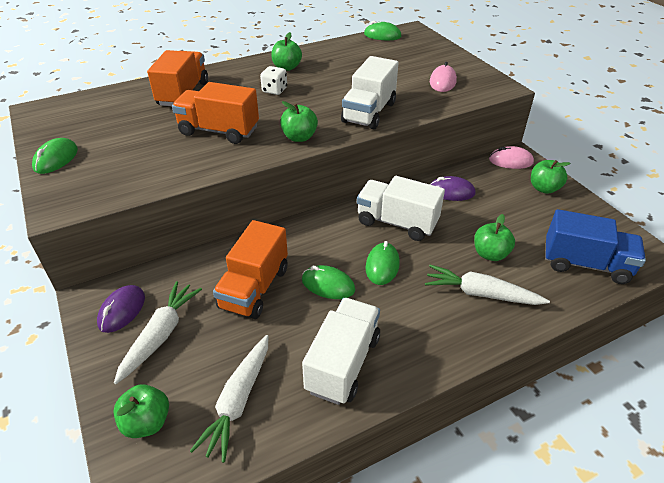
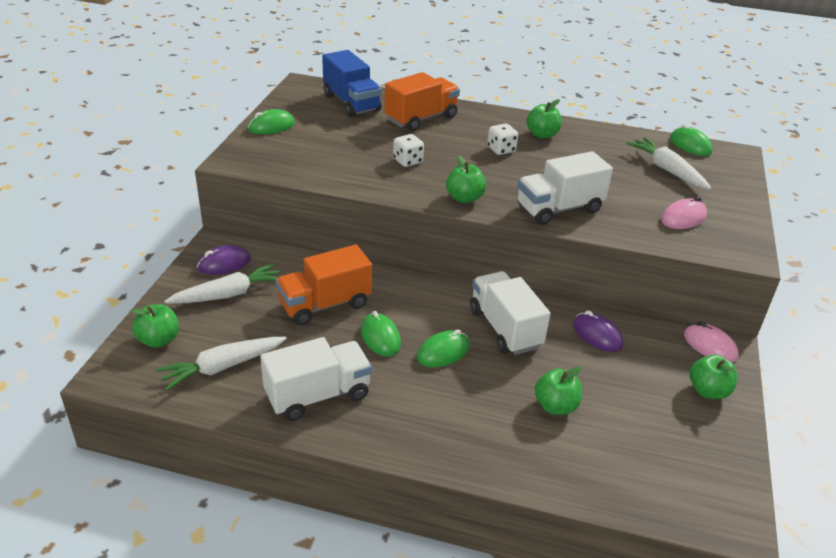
camera: 40 degrees right, 5 degrees down
(219, 131) = (407, 161): orange truck -> white dice
(481, 293) = (498, 428): white carrot -> white carrot (667, 170)
(585, 264) = (644, 477): blue truck -> blue truck (351, 103)

